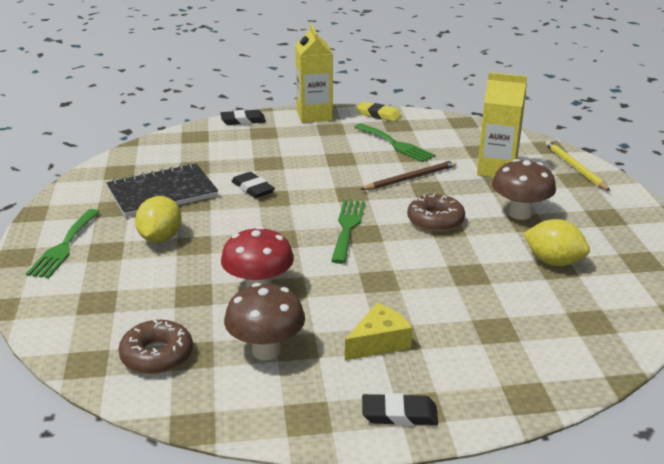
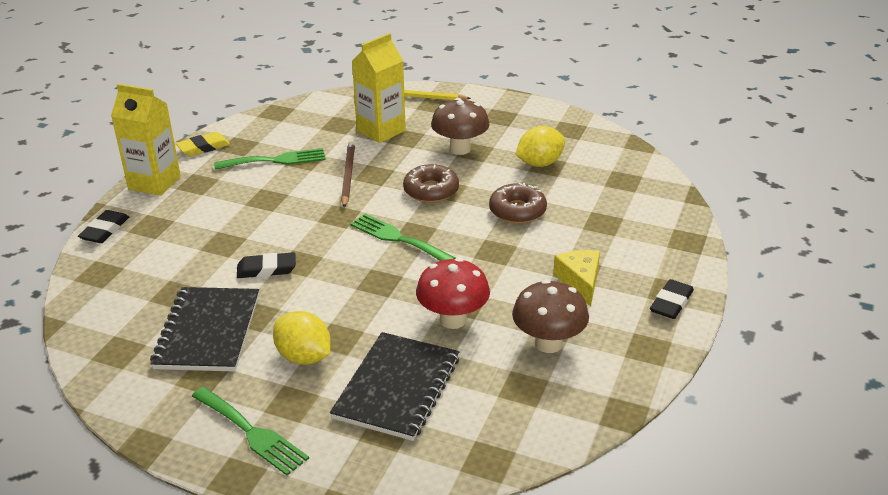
camera: 60 degrees left, 5 degrees up
(150, 290) = (397, 388): none -> black notebook
(157, 355) = (509, 410): brown donut -> brown donut (517, 211)

